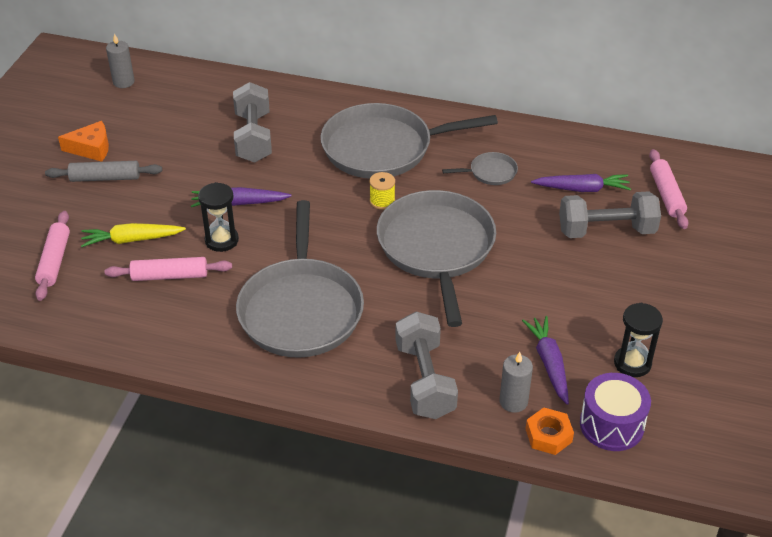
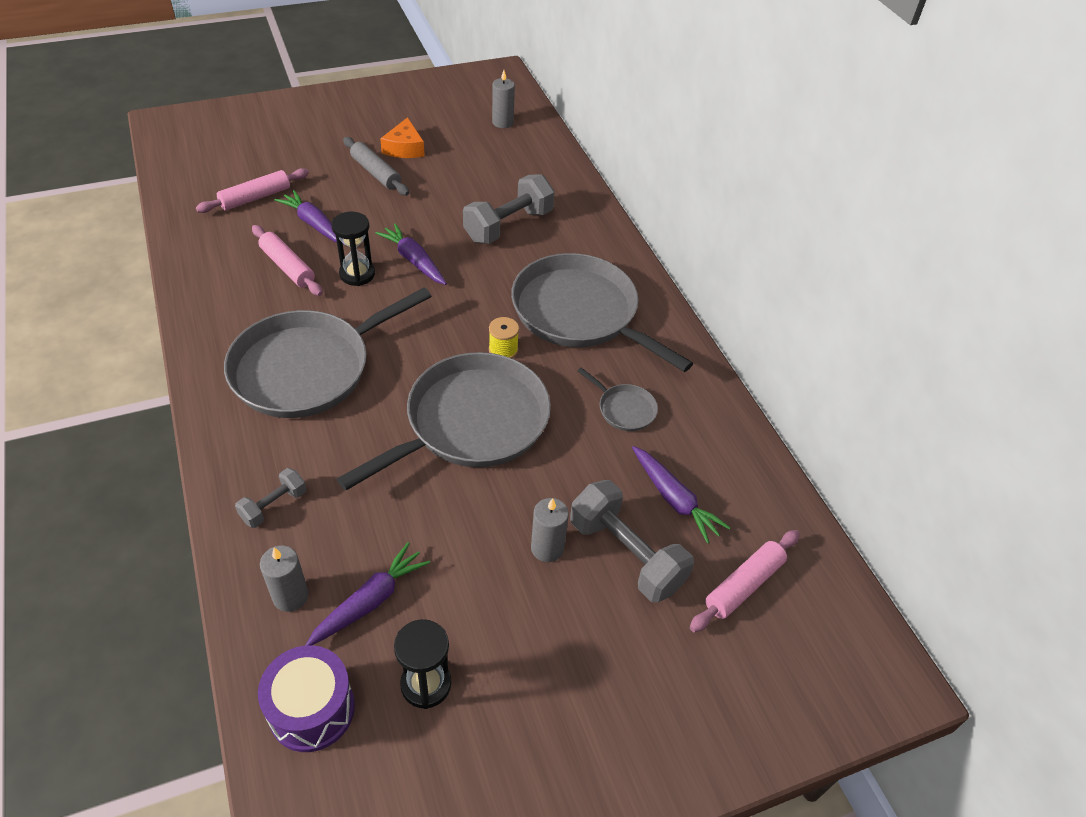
camera: 50 degrees right, 5 degrees up
(91, 148) = (404, 148): orange cheese -> orange cheese turned 45 degrees clockwise
(131, 240) = (314, 224): yellow carrot -> purple carrot
(425, 380) = (274, 506): grey dumbbell -> grey dumbbell, size x0.54
(548, 435) = (259, 653): orange nut -> none
(573, 262) = (547, 548): none -> grey candle

